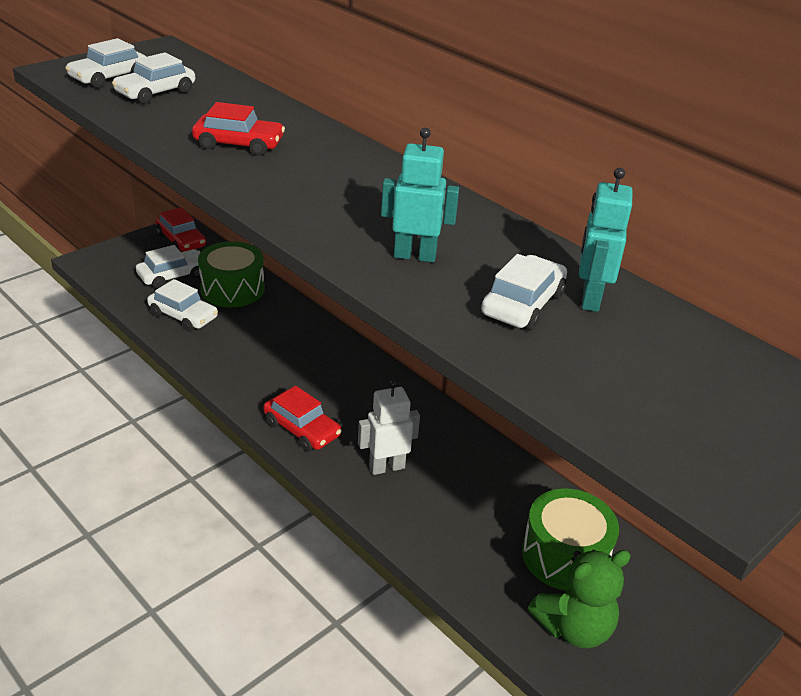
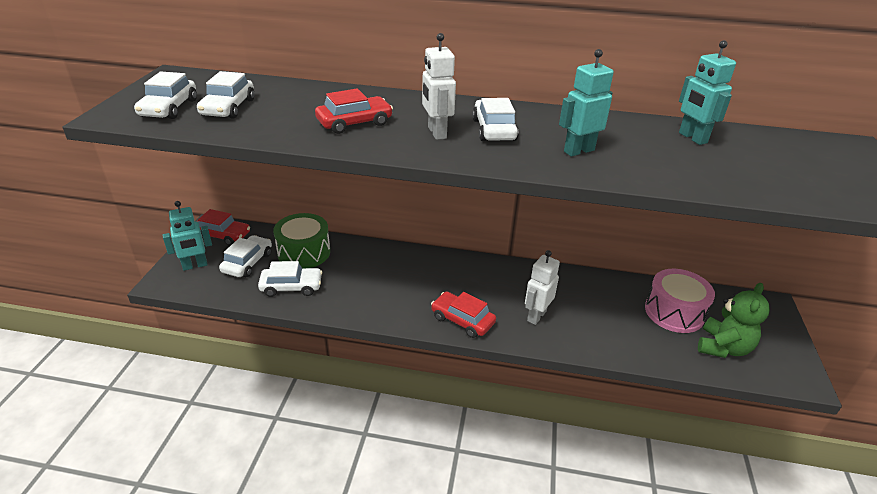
camera: 35 degrees left, 0 degrees up
(127, 258) = (195, 266): none -> turquoise robot
(299, 182) = (436, 133): none -> white robot
(302, 429) = (462, 320): red car -> red car turned 150 degrees counterclockwise
(522, 304) = (673, 154): white car -> white car (494, 130)
(565, 555) = (674, 312): green drum -> pink drum

